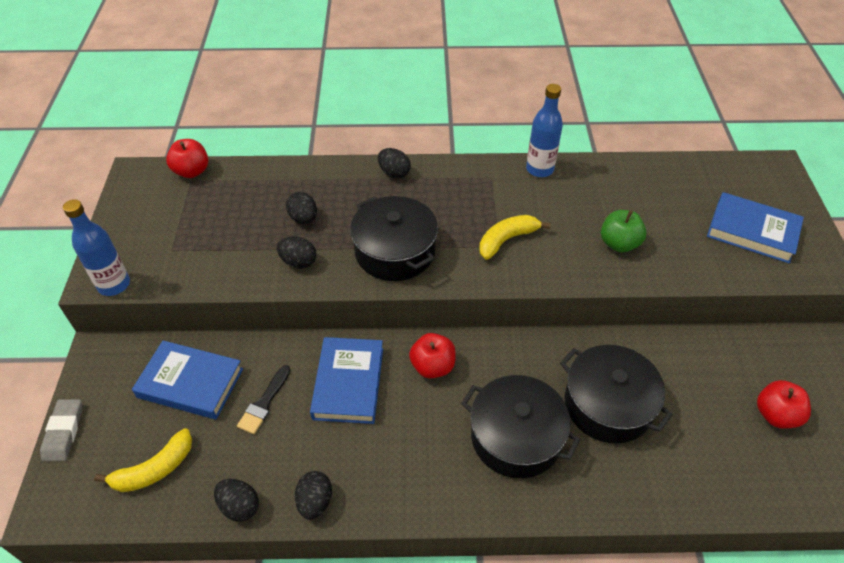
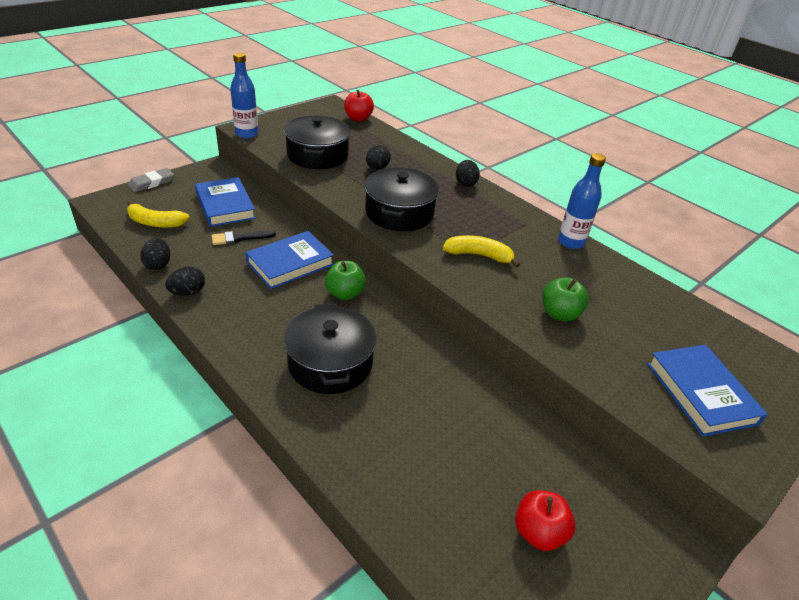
camera: 45 degrees right, 10 degrees down
(298, 262) = (340, 182): black egg -> none
(432, 366) = (345, 293): red apple -> green apple
(608, 404) = (416, 403): black pot -> black pot (317, 155)

